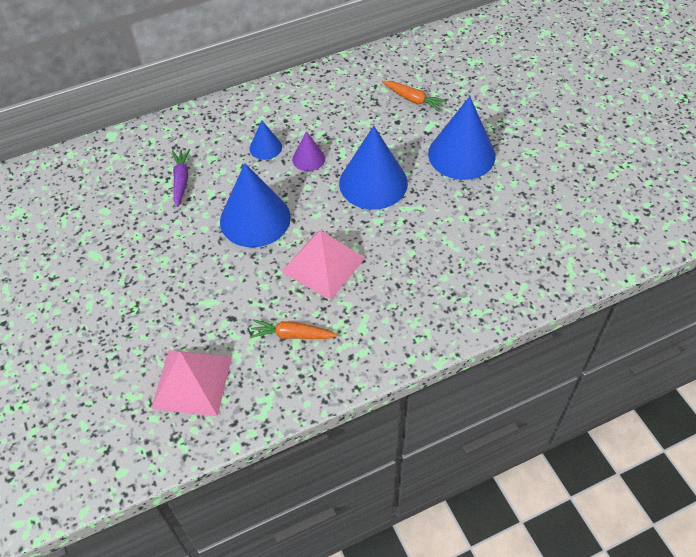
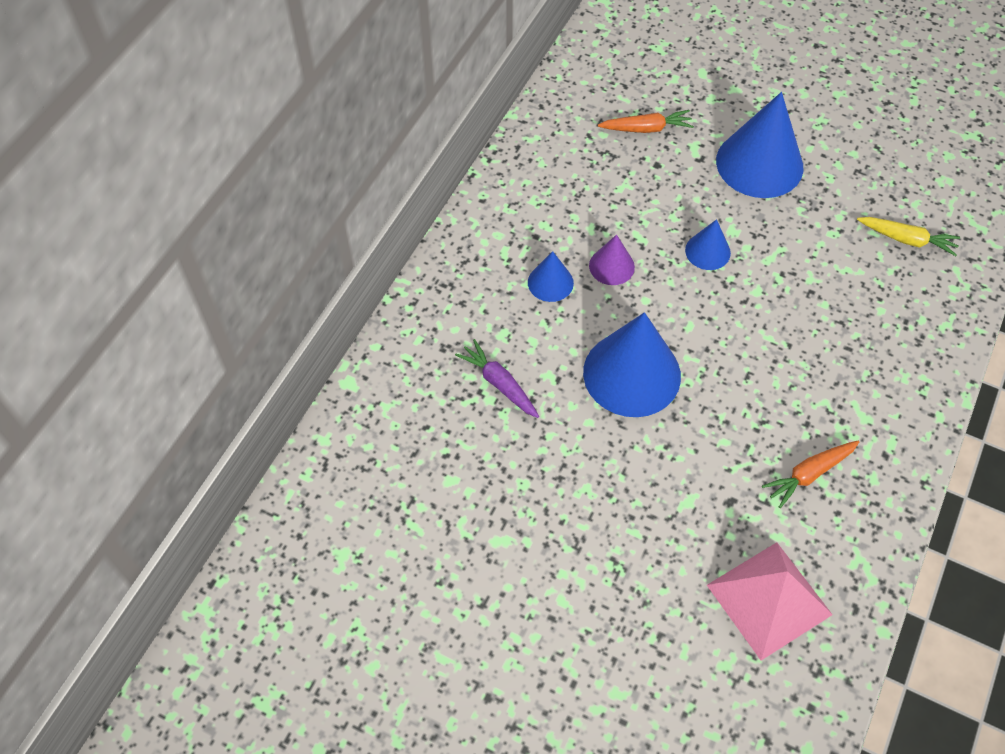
camera: 40 degrees left, 5 degrees up
(323, 264) = (756, 376): pink pyramid -> none
(373, 183) = (707, 251): blue cone -> blue cone, size x0.49
(509, 249) = (907, 240): none -> yellow carrot

